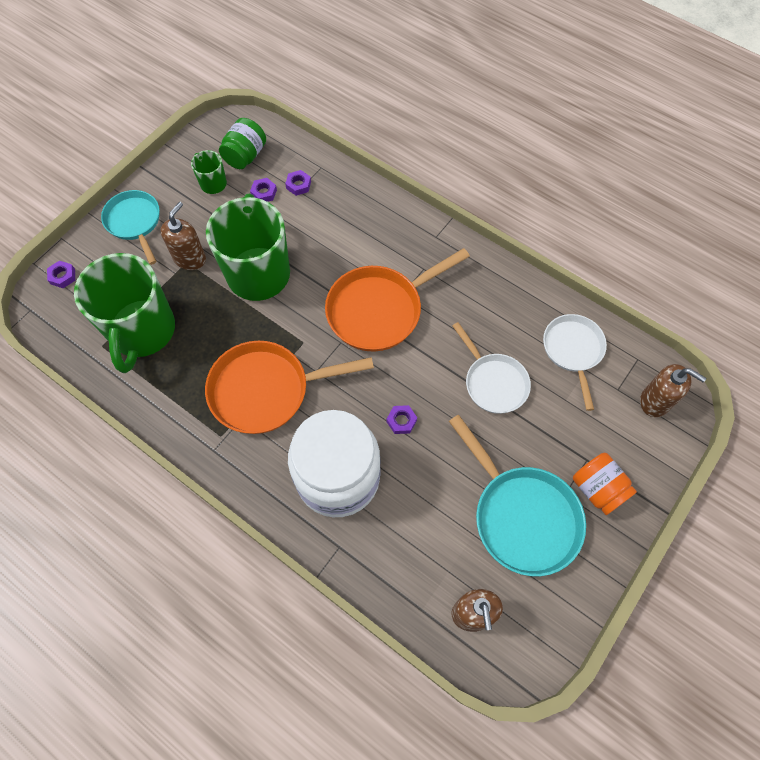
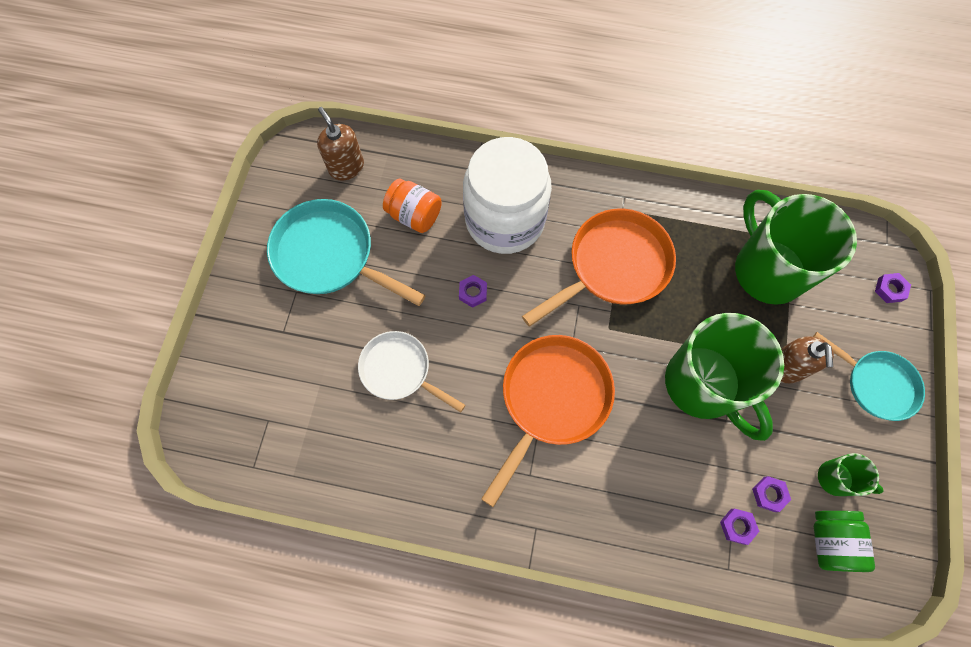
camera: 155 degrees right, 5 degrees up
(573, 351) = (327, 445): white pan -> none
(598, 489) = (266, 308): orange jar -> orange jar (414, 215)
(655, 401) = (225, 424): brown soap dispenser -> none

